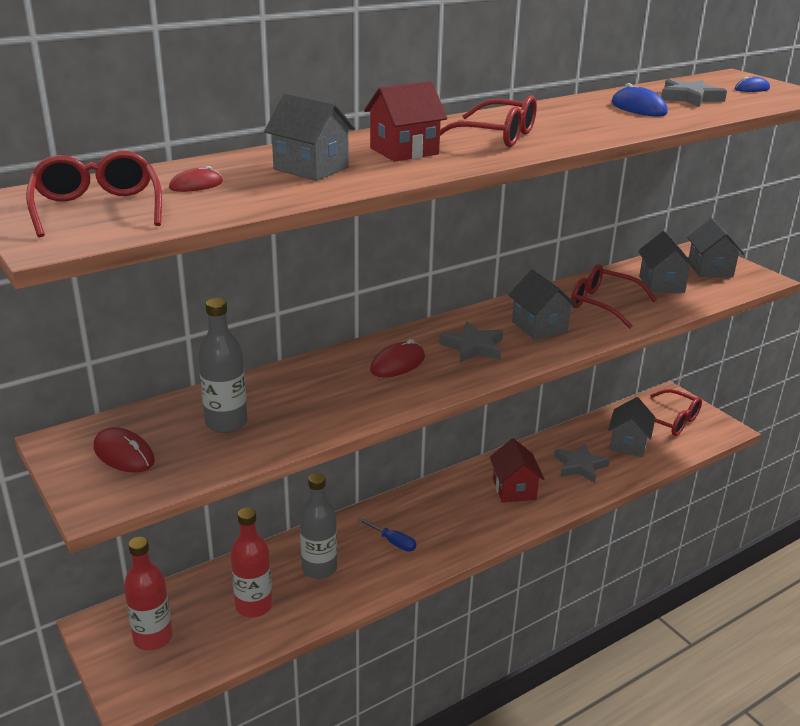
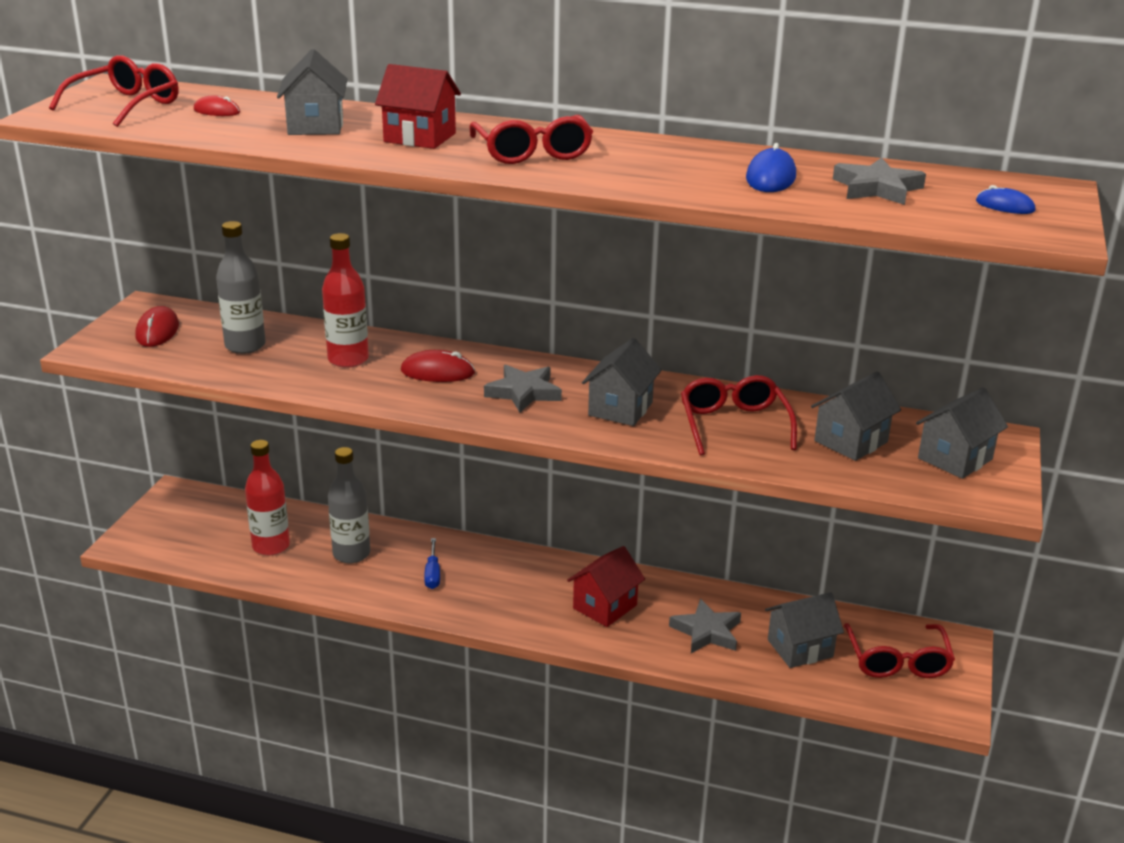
camera: 50 degrees right, 0 degrees up
(153, 637) = (188, 521): red bottle -> red bottle (348, 359)

